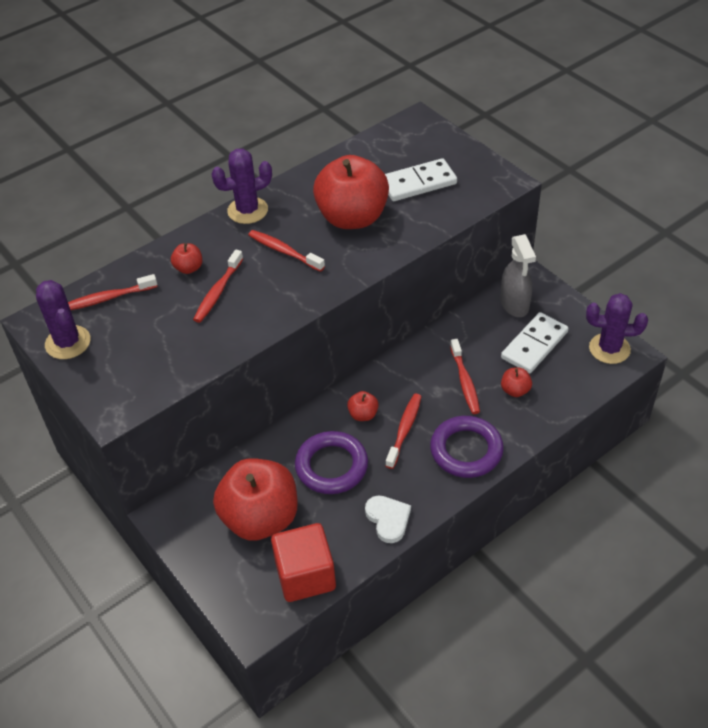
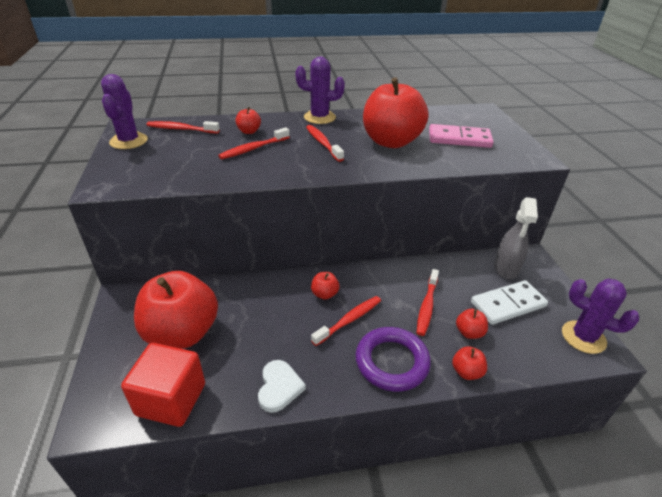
camera: 25 degrees right, 10 degrees down
(331, 466) = (269, 320): purple ring -> none
(418, 183) = (459, 139): white domino -> pink domino
(531, 428) = (466, 372): none -> red apple

